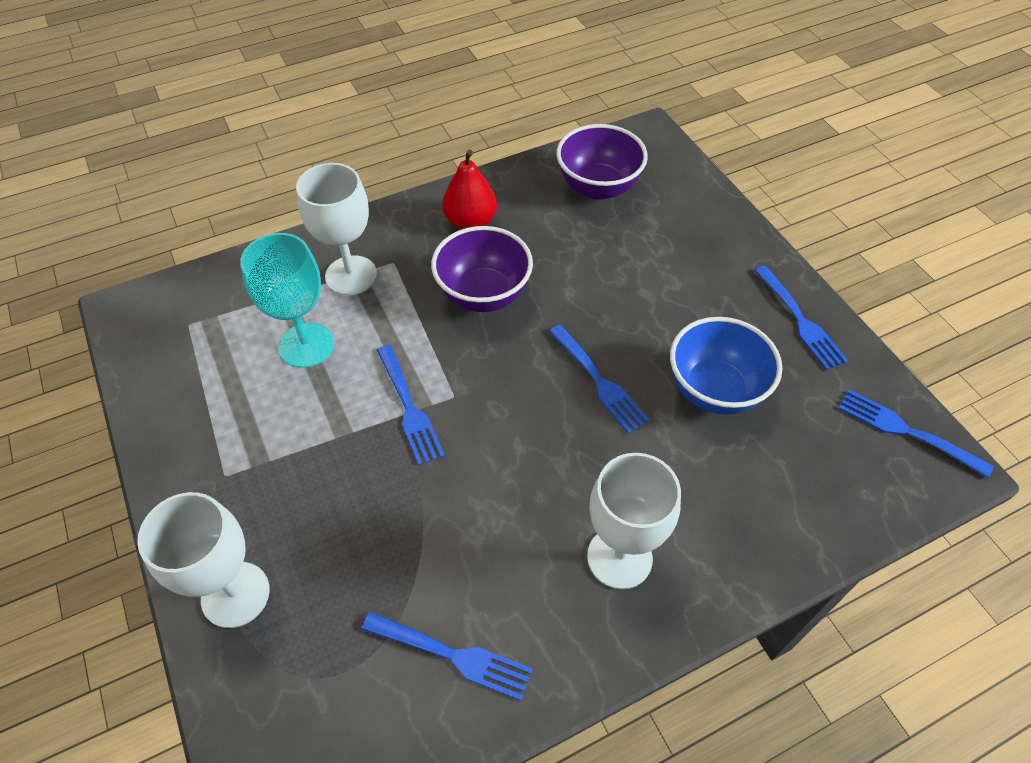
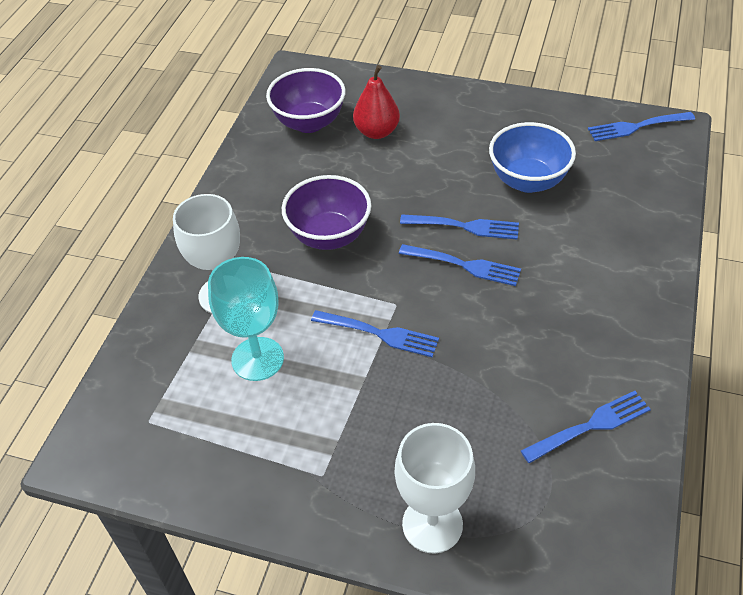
camera: 45 degrees left, 5 degrees down
(470, 222) = (256, 202): red pear -> red pear (377, 132)
(619, 557) = (598, 301): white goblet -> none
(799, 320) = (519, 112): blue fork -> blue fork (463, 265)

